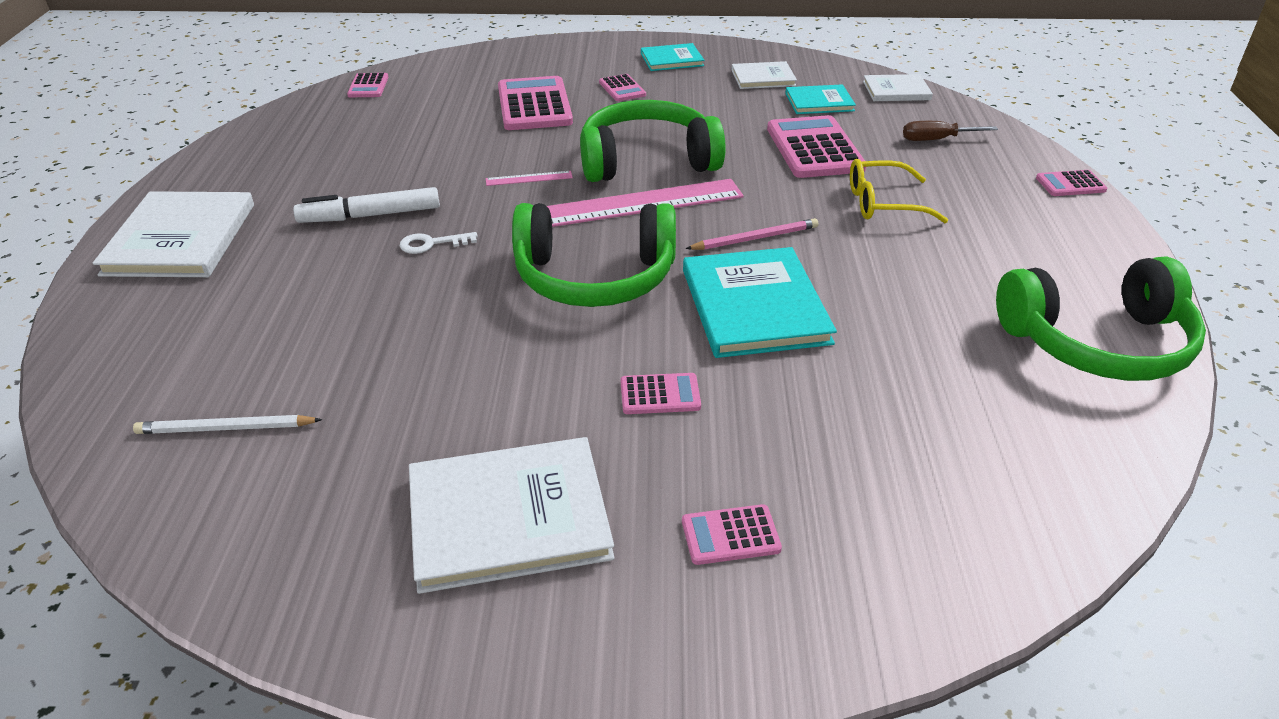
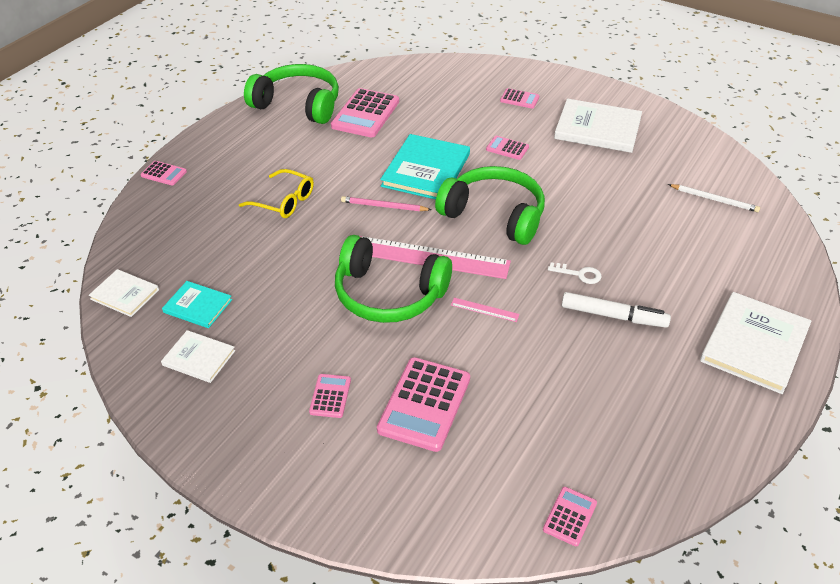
camera: 150 degrees left, 5 degrees up
(672, 60) = (242, 427): turquoise book -> none
(814, 149) = (265, 259): pink calculator -> pink calculator (365, 114)
(936, 140) = (178, 235): brown screwdriver -> none

